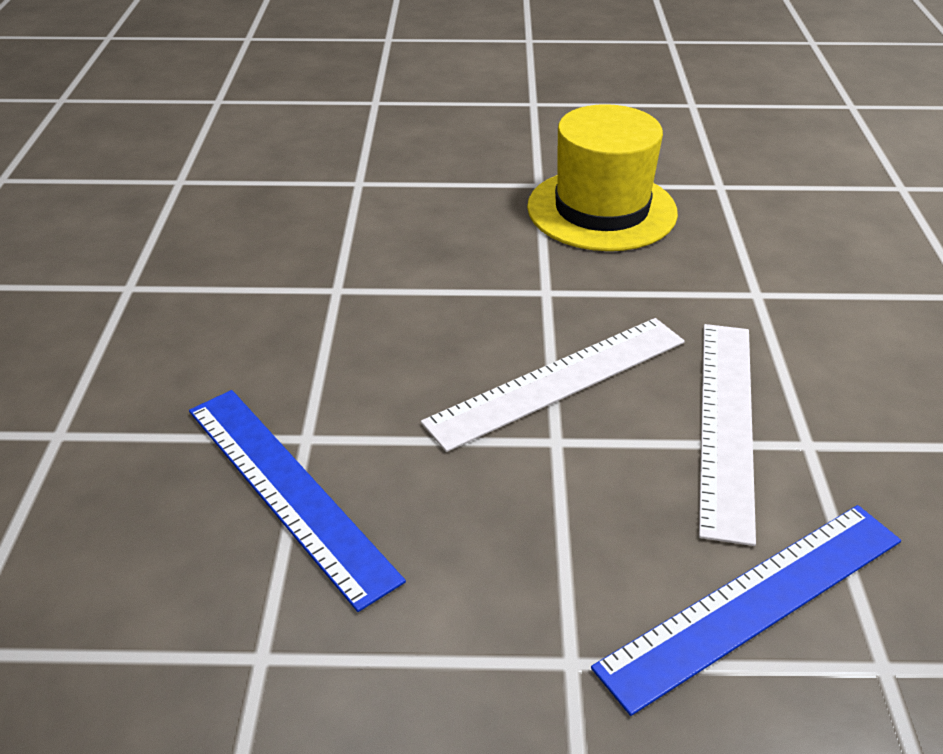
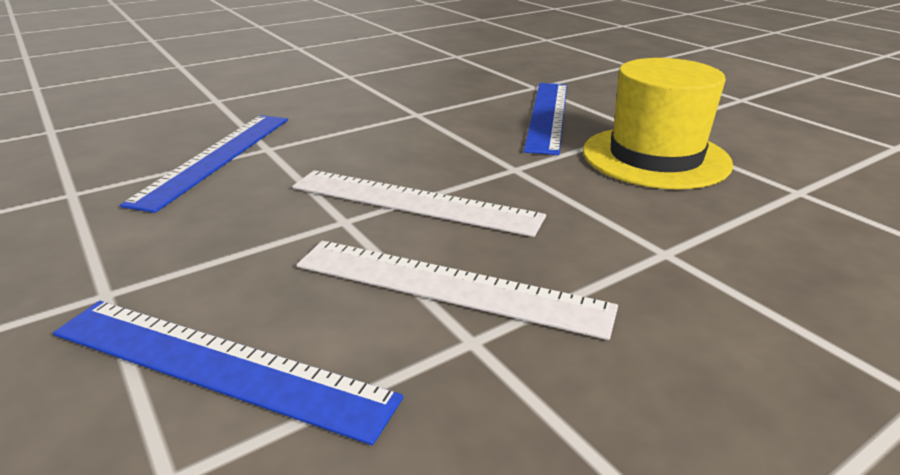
camera: 55 degrees right, 10 degrees down
(445, 213) = (547, 115): none -> blue ruler
(726, 423) = (449, 286): white ruler -> white ruler turned 45 degrees clockwise

